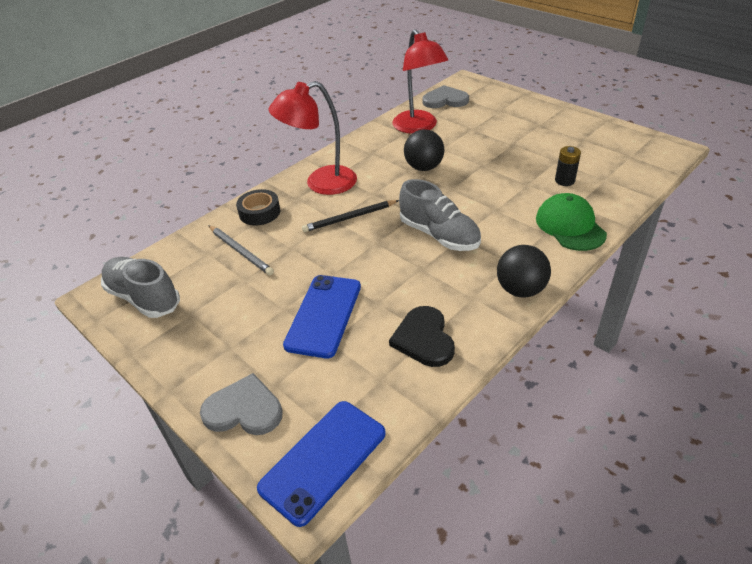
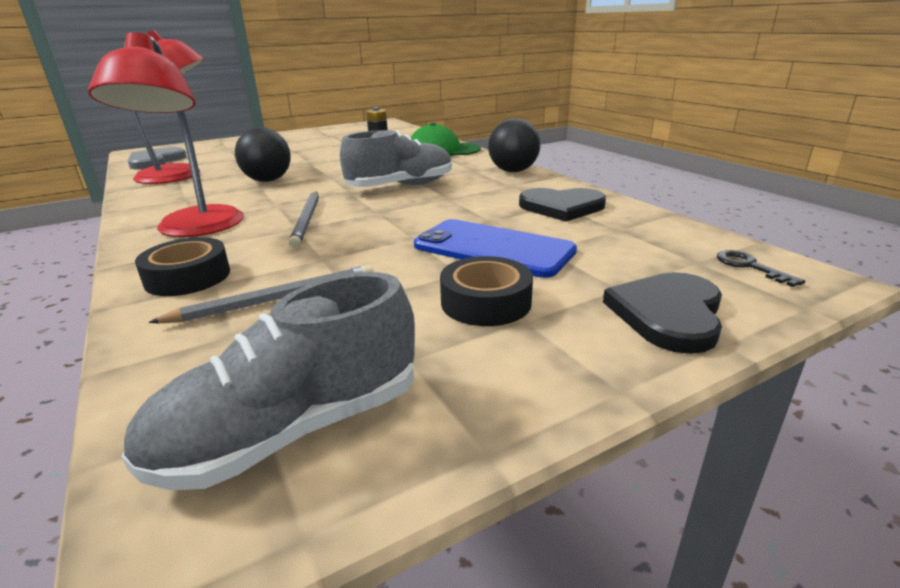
camera: 75 degrees left, 15 degrees down
(244, 409) = (668, 314): grey heart -> black heart
(248, 328) = (486, 302): none -> black tape
(323, 460) = (749, 266): blue phone -> black key
(349, 218) = (307, 220): black pencil -> grey pencil

